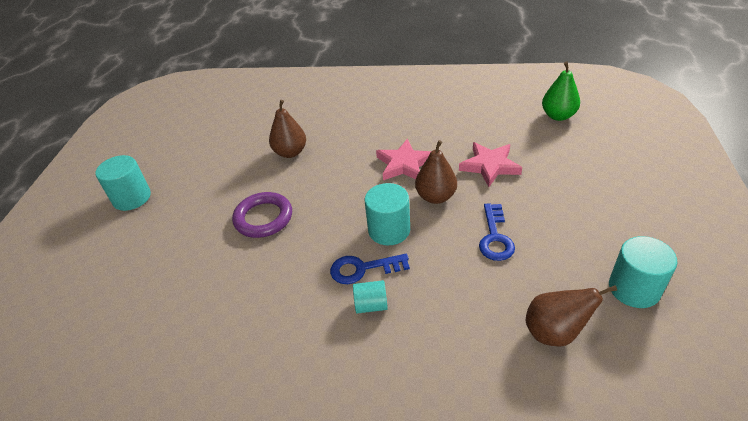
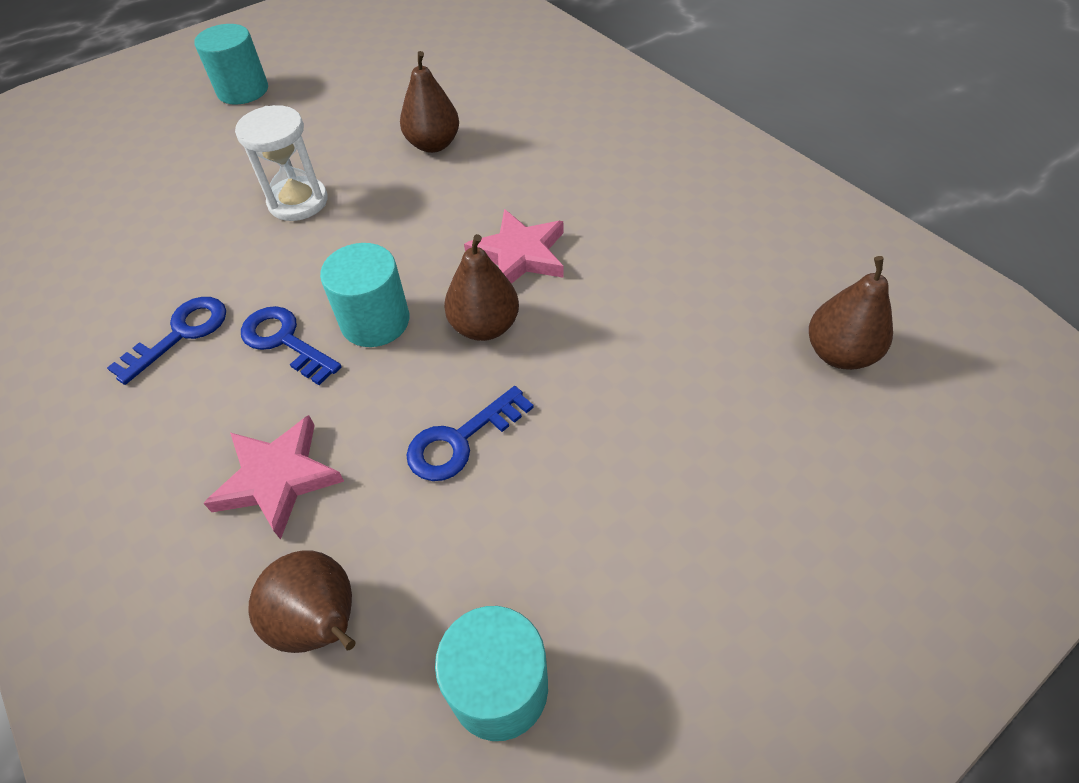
camera: 45 degrees right, 10 degrees up
(263, 218) = (298, 202): purple ring -> white hourglass
(305, 309) = (181, 334): none -> blue key
(371, 305) = (229, 388): turquoise cylinder -> none
(489, 166) = (612, 344): pink star -> pink star (277, 478)
(558, 116) = (839, 353): green pear -> brown pear

